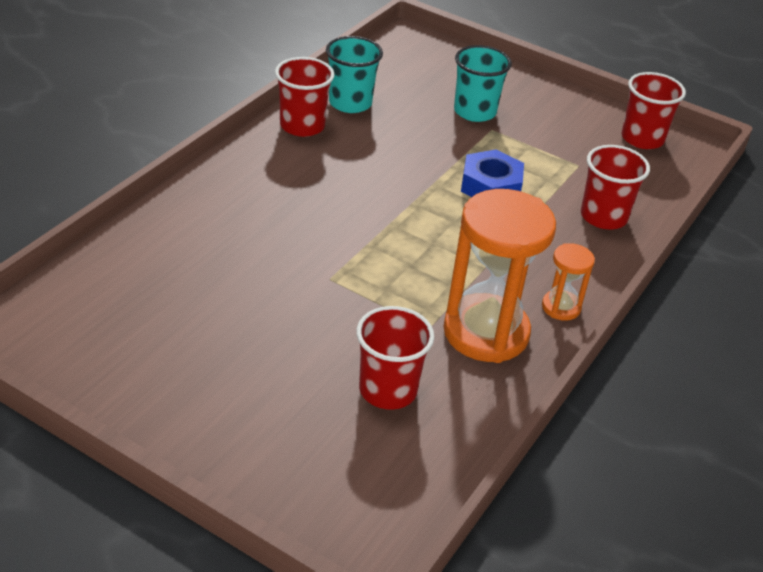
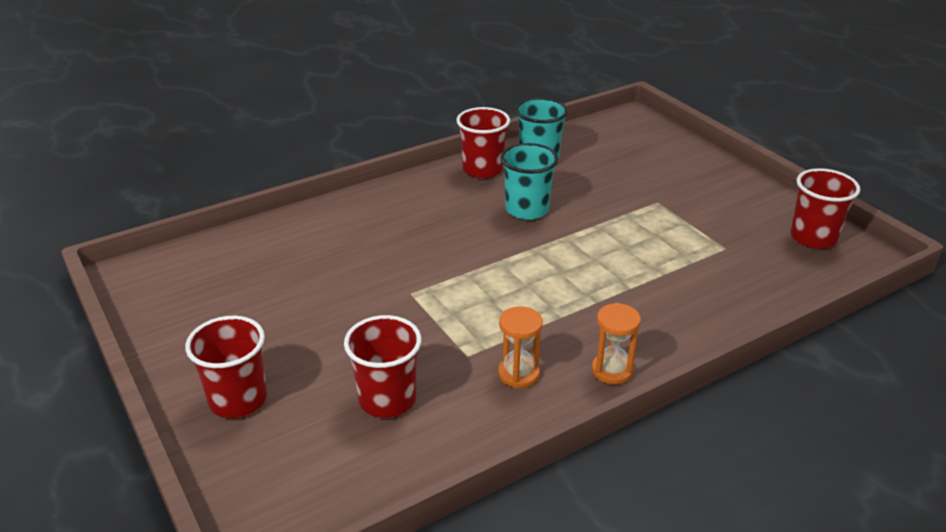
camera: 30 degrees right, 5 degrees down
(474, 112) = (651, 185): turquoise cup -> turquoise cup (527, 209)
(486, 332) = (518, 374): orange hourglass -> orange hourglass, size x0.47
(490, 186) = (620, 249): blue nut -> none
(603, 217) = (719, 299): red cup -> red cup (238, 400)

